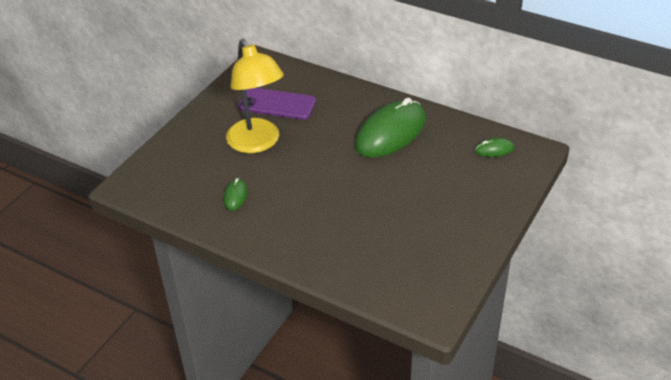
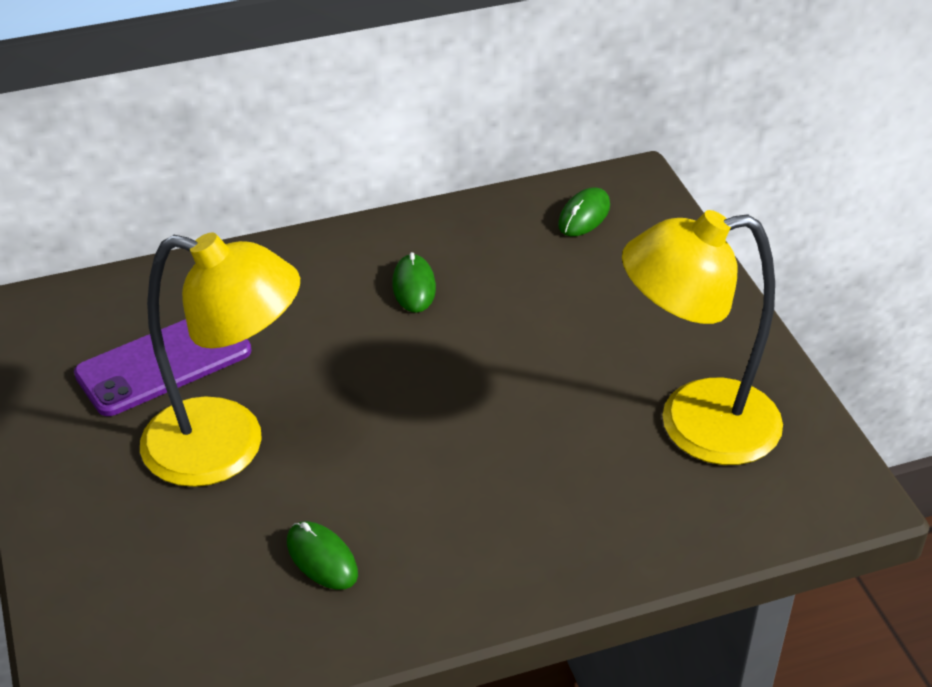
camera: 50 degrees left, 0 degrees up
(391, 133) = (414, 286): green mouse -> green mouse, size x0.43
(415, 249) = (695, 425): none -> yellow lamp

